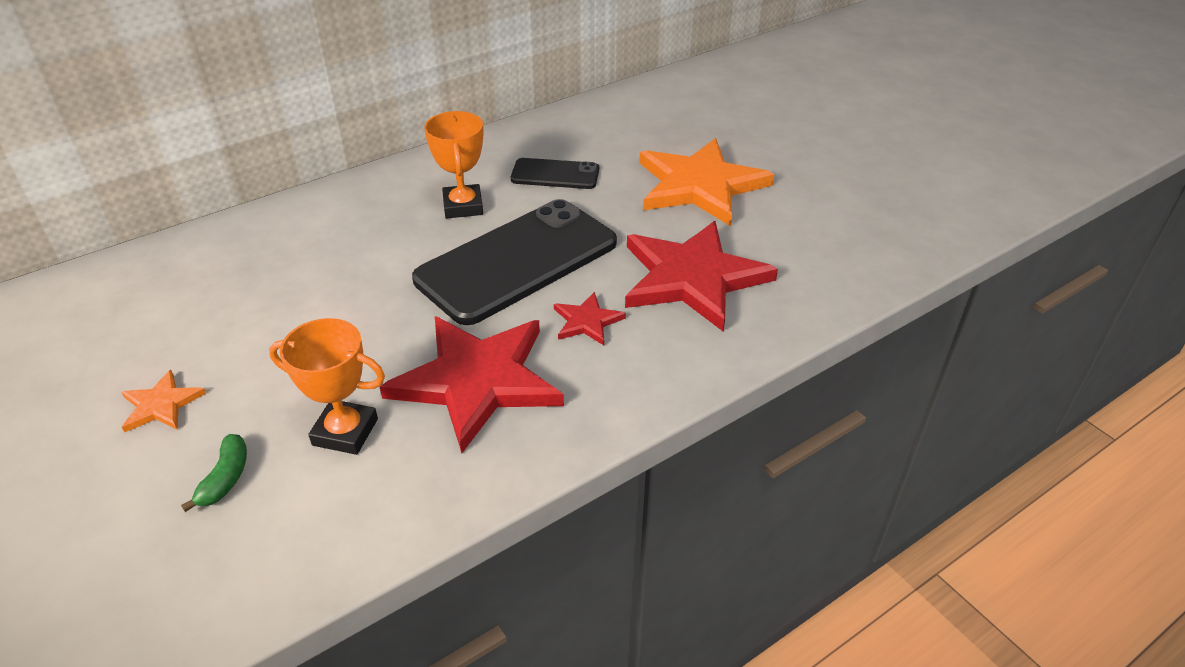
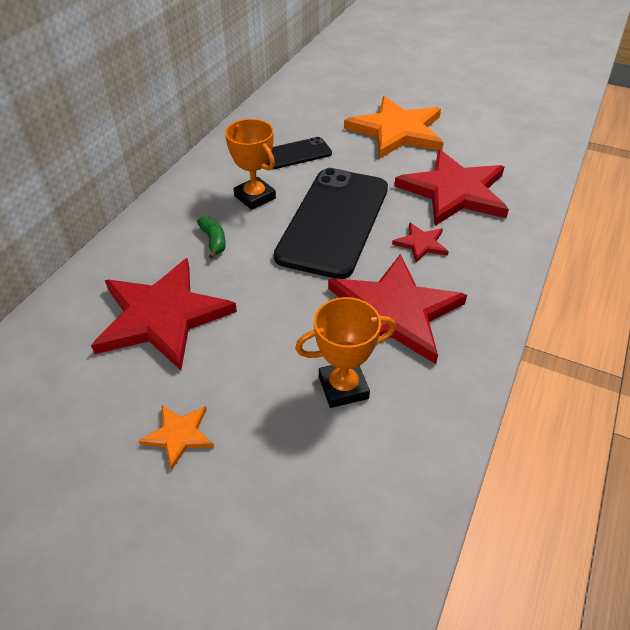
camera: 30 degrees left, 5 degrees up
(225, 478) = (292, 463): green banana -> green banana (213, 241)
(258, 290) = (162, 316): none -> red star

